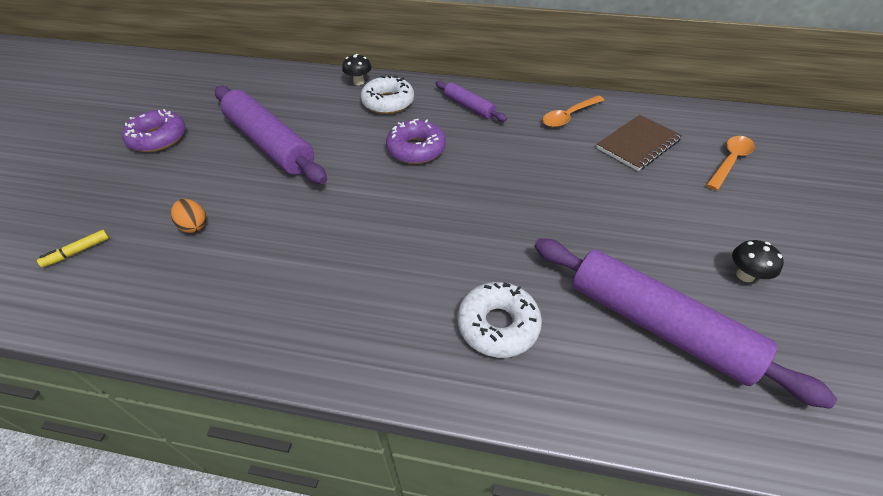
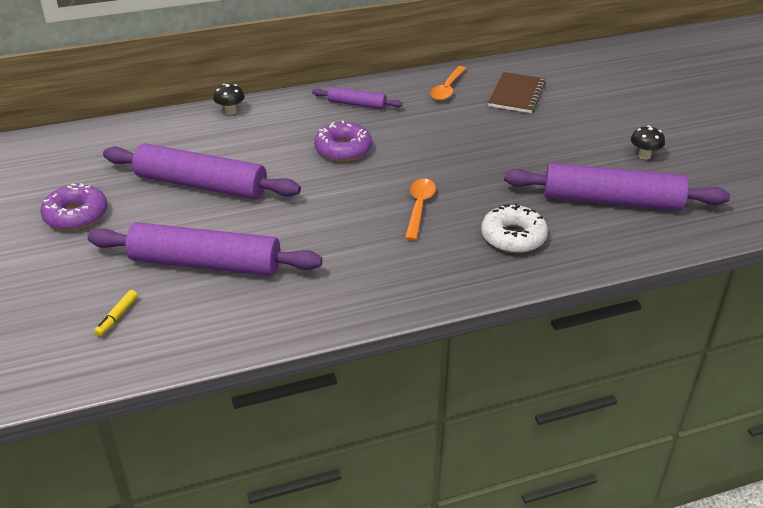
camera: 30 degrees left, 10 degrees down
(194, 226) = (206, 263): orange egg -> purple rolling pin
(388, 102) = (278, 121): white donut -> none
(729, 161) = (589, 88): orange spoon -> orange spoon (419, 207)

